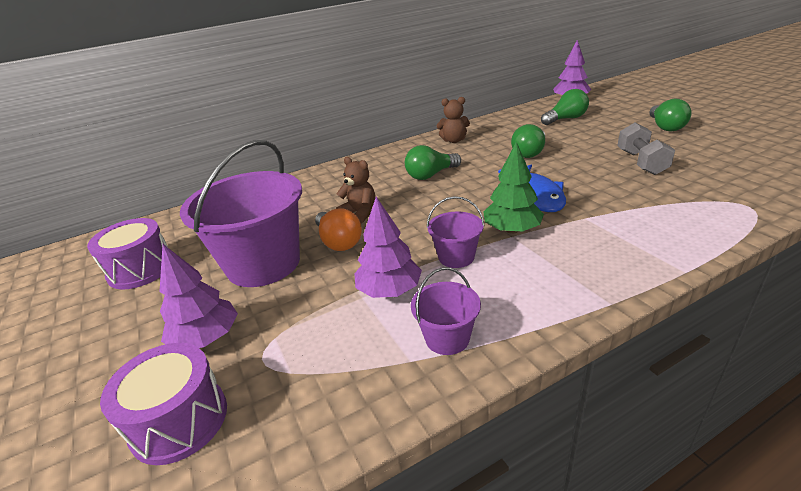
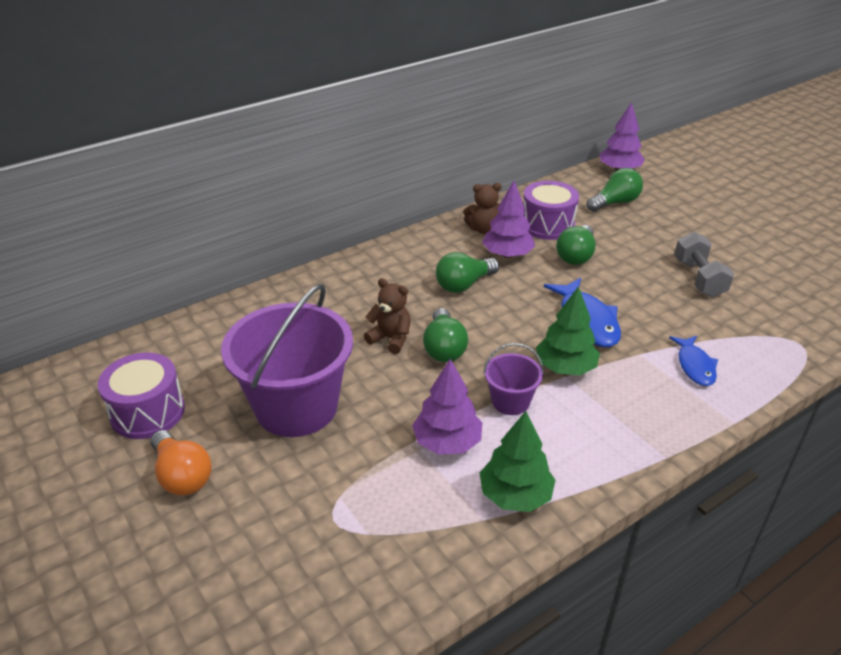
camera: 10 degrees left, 5 degrees up
(179, 420) = (272, 585): purple drum -> purple drum (547, 225)
(207, 338) = (265, 498): purple tree -> purple tree (507, 254)
(339, 242) = (376, 378): orange light bulb -> orange light bulb (182, 476)
(447, 338) = (515, 495): purple bucket -> green tree
(640, 226) = (695, 366): none -> blue fish
(665, 127) = (727, 225): green light bulb -> green light bulb (444, 348)

